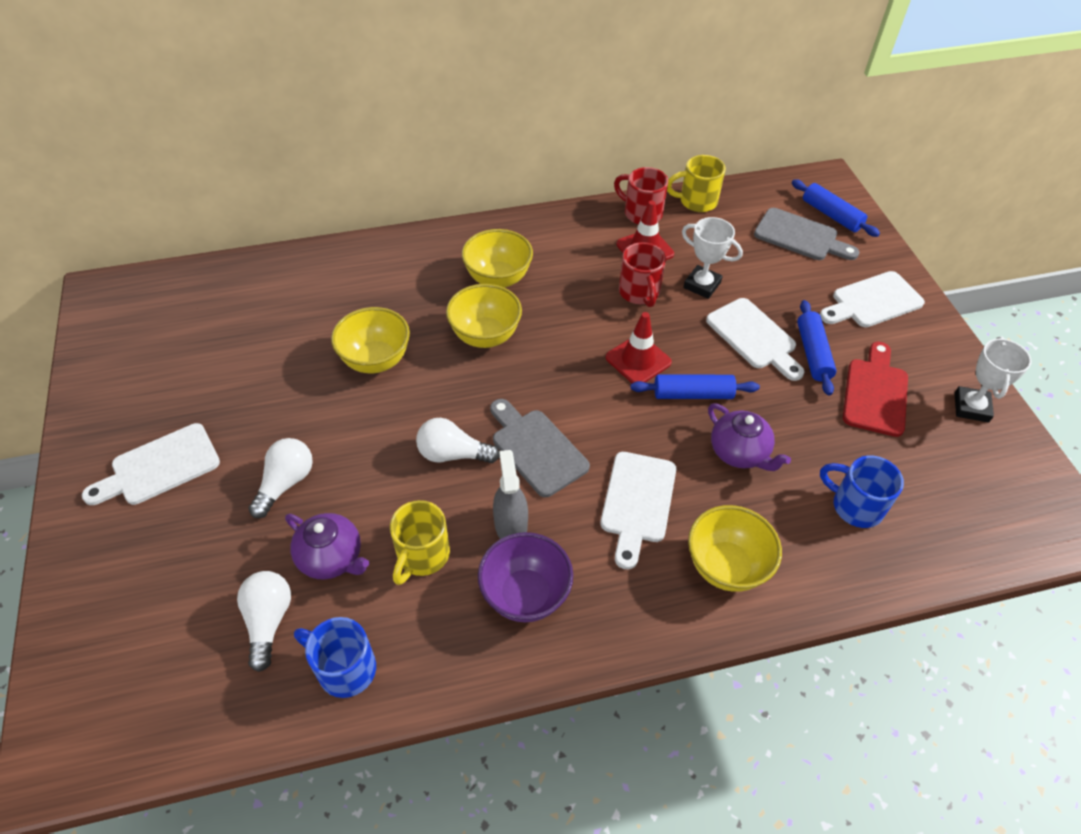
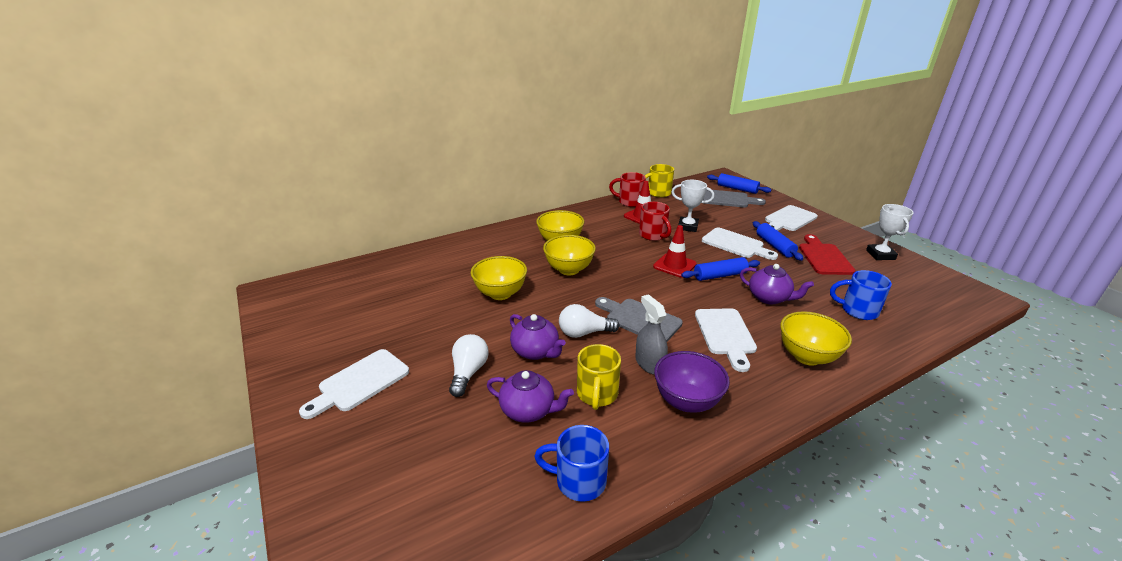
camera: 15 degrees left, 20 degrees down
(268, 621) = (498, 463): white light bulb -> none
(379, 470) = (536, 351): none -> purple teapot

